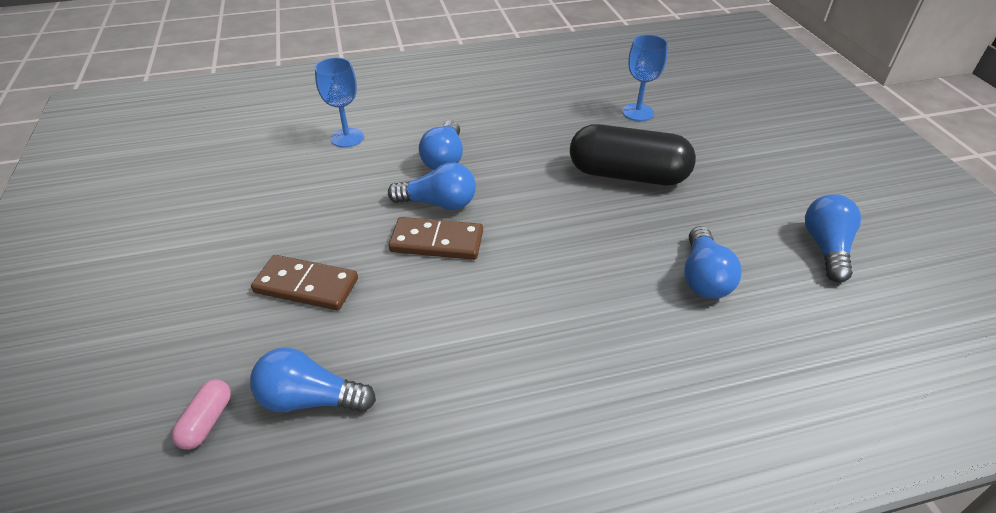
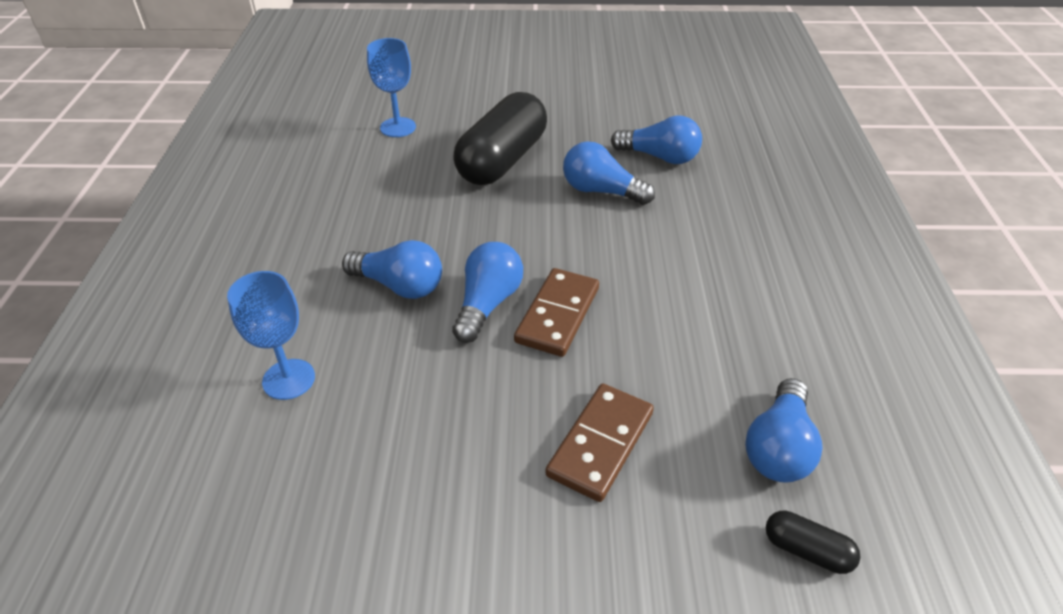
camera: 75 degrees left, 0 degrees up
(207, 421) = (807, 550): pink capsule -> black capsule
(826, 248) = (641, 92): blue light bulb -> blue light bulb (601, 191)

